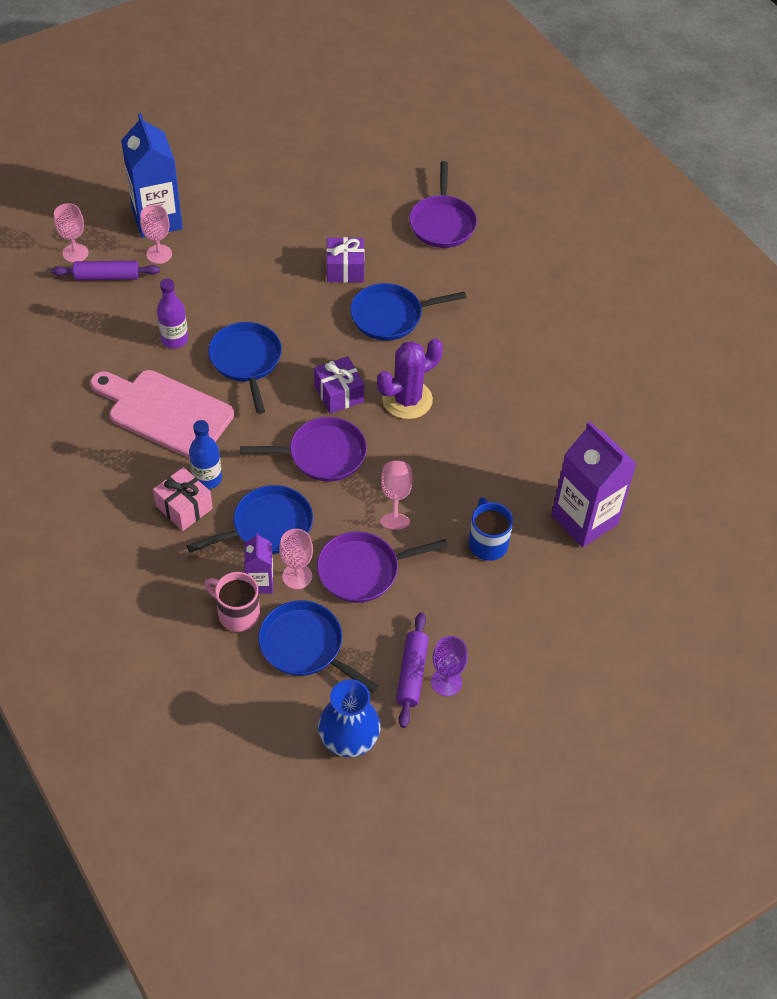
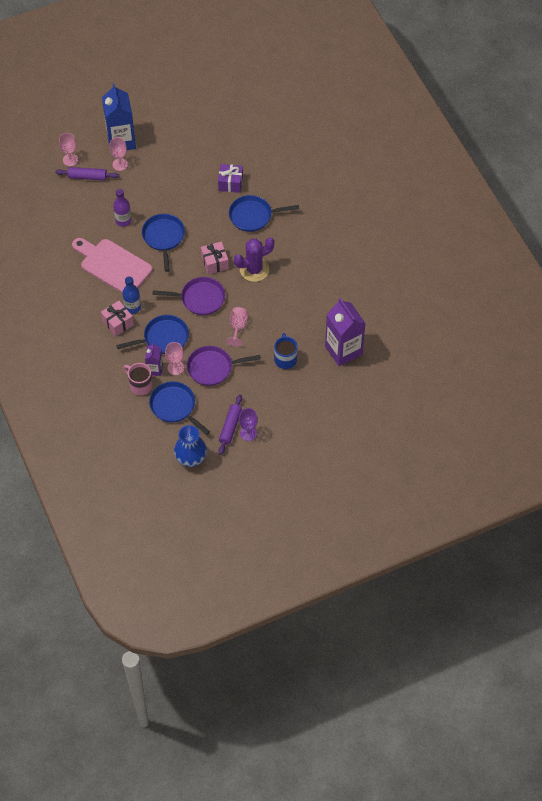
camera: 10 degrees right, 5 degrees up
(339, 394) = (215, 262): purple gift -> pink gift
(442, 223) = (295, 156): purple pan -> none

